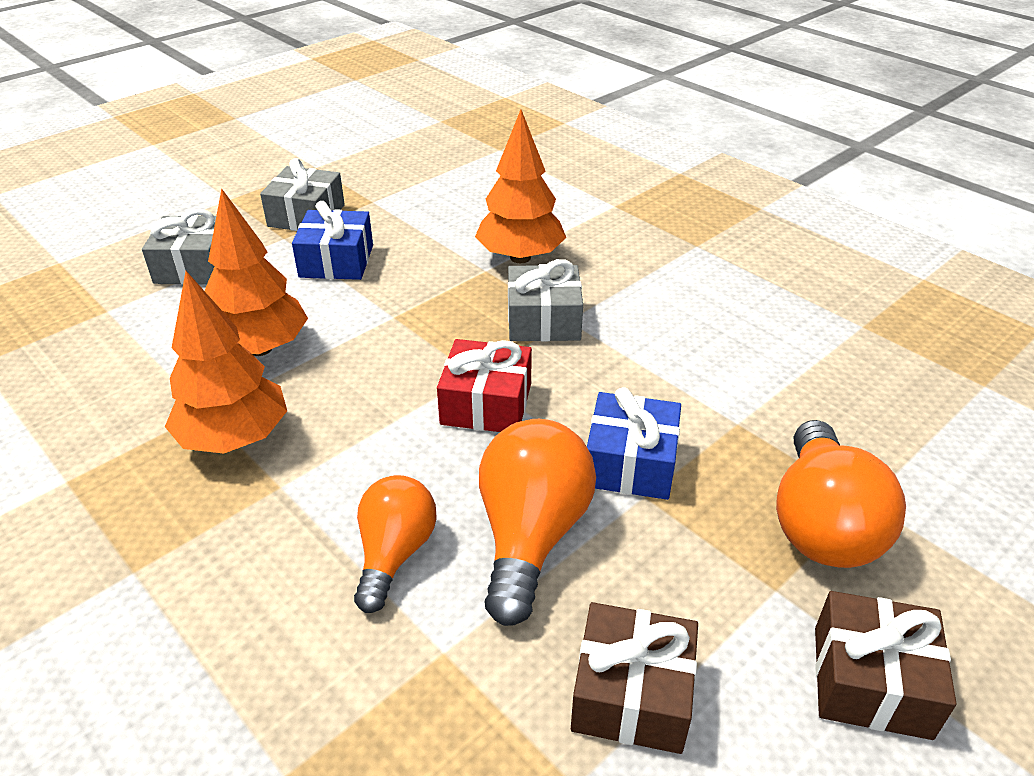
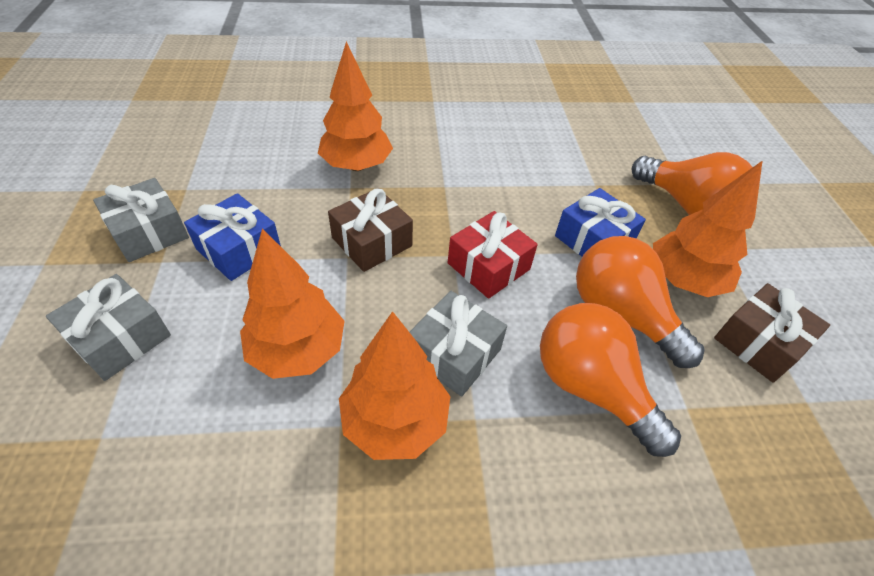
camera: 55 degrees left, 10 degrees up
(395, 553) = (591, 387): orange light bulb -> orange light bulb, size x1.51
(543, 320) = (433, 195): grey gift -> grey gift (454, 353)
(661, 572) = (683, 280): none -> orange tree
(871, 681) = (790, 256): brown gift -> brown gift (372, 242)

